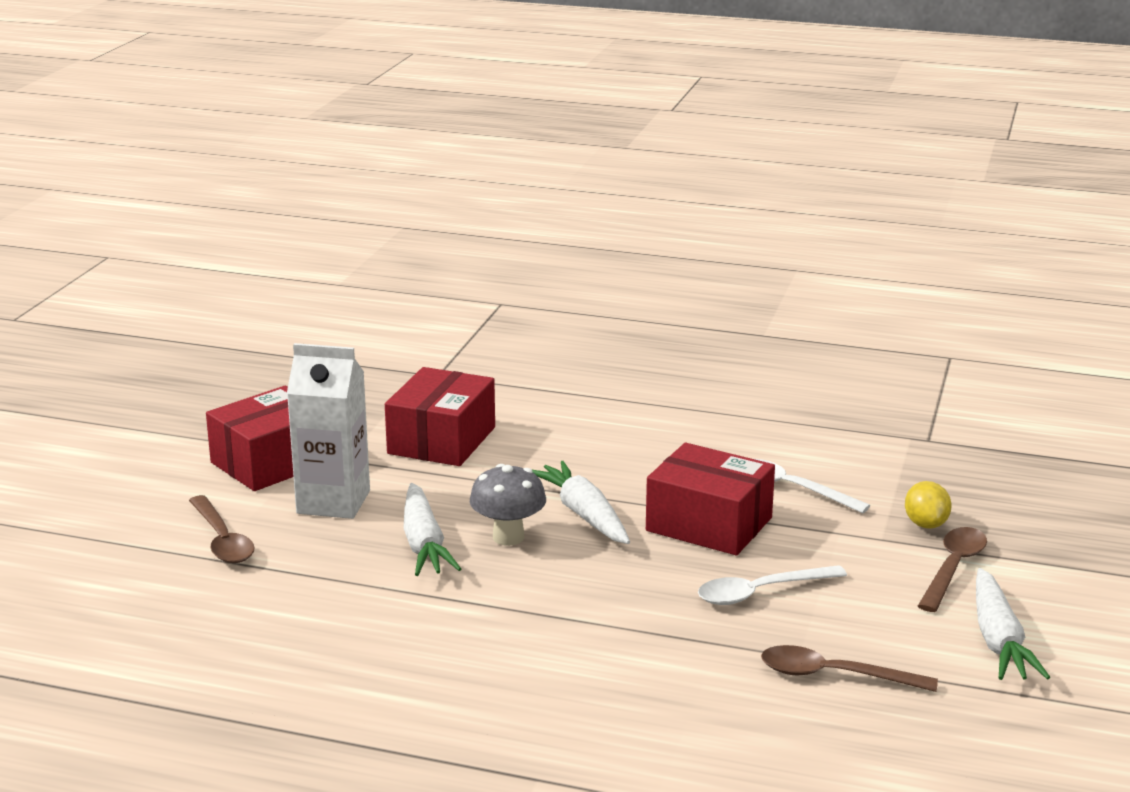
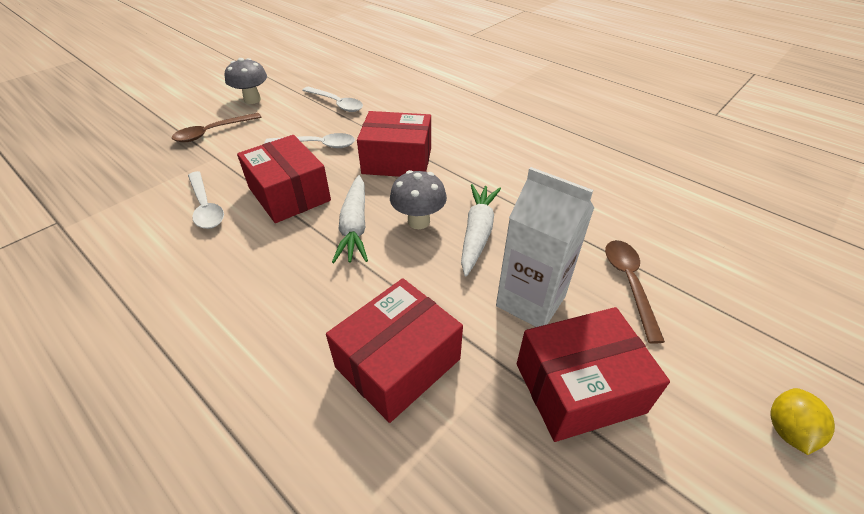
camera: 155 degrees left, 20 degrees up
(609, 602) = (397, 160): none -> red box
(834, 675) = (336, 104): brown spoon -> white spoon
(926, 524) = (179, 159): yellow lemon -> yellow lemon (787, 430)
(998, 640) = (252, 100): white carrot -> grey mushroom

